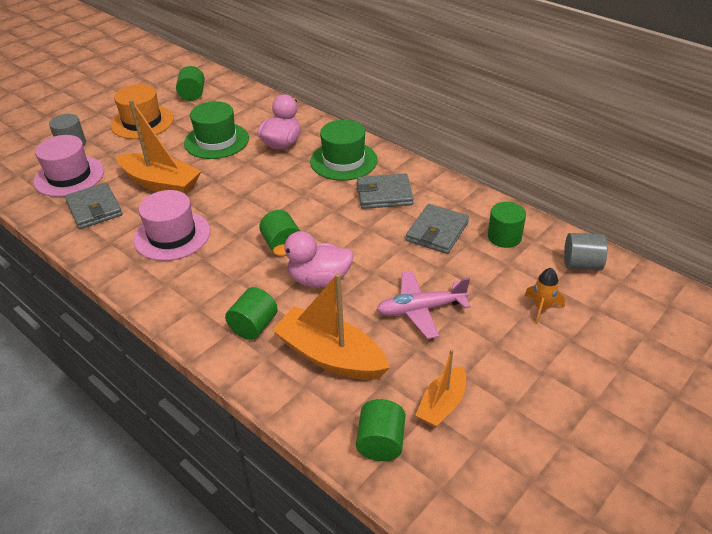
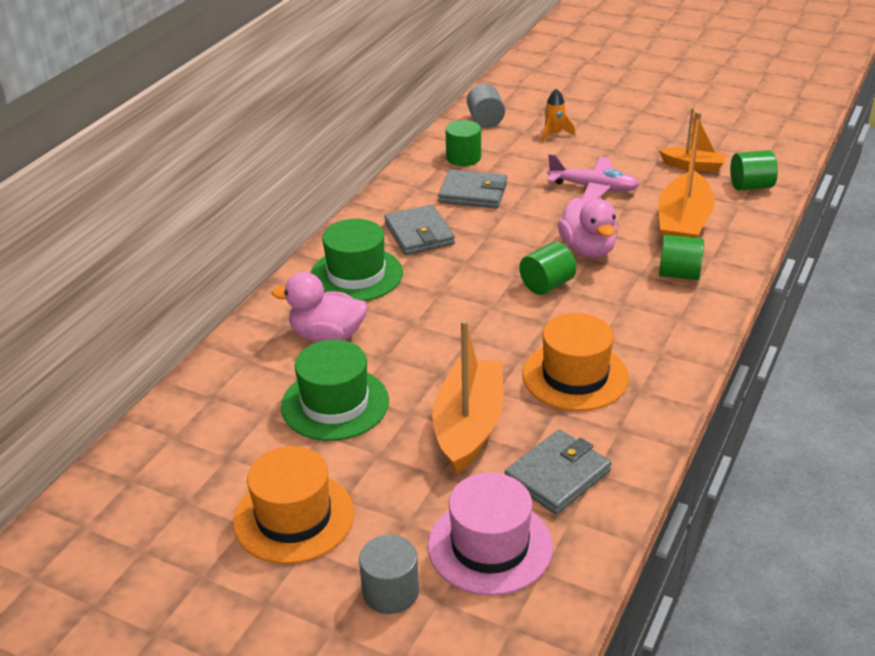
camera: 105 degrees left, 5 degrees down
(172, 235) = (575, 376): pink hat -> orange hat
(192, 95) = (182, 482): green cylinder -> none
(420, 309) = (593, 188): pink plane -> pink plane turned 45 degrees counterclockwise

